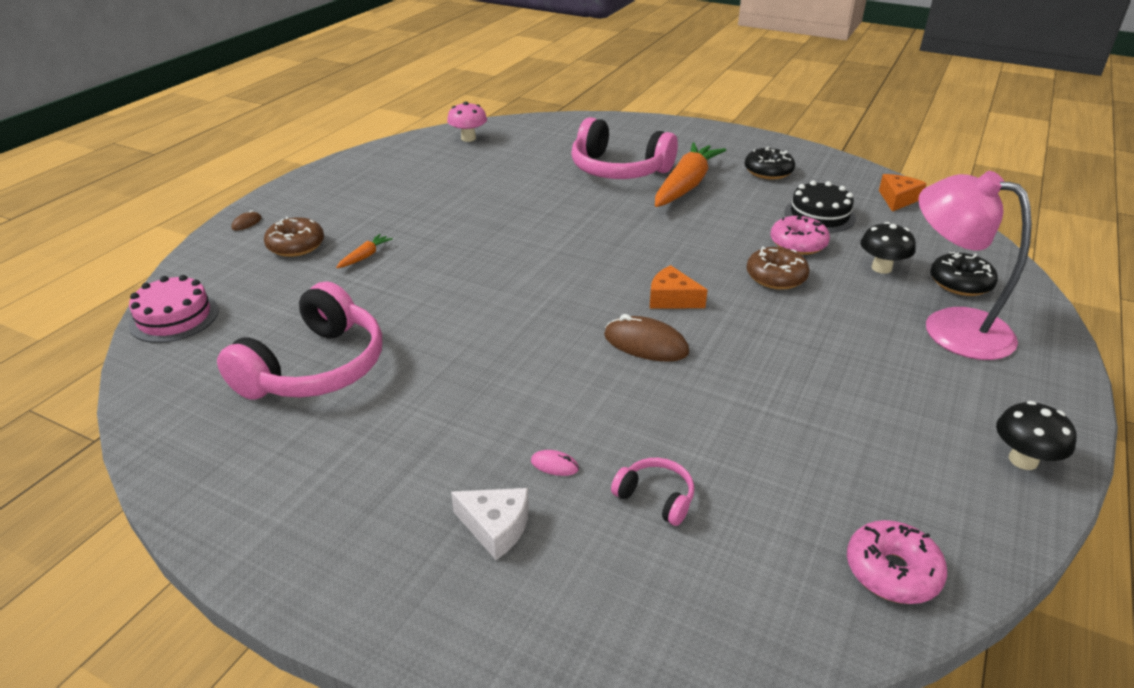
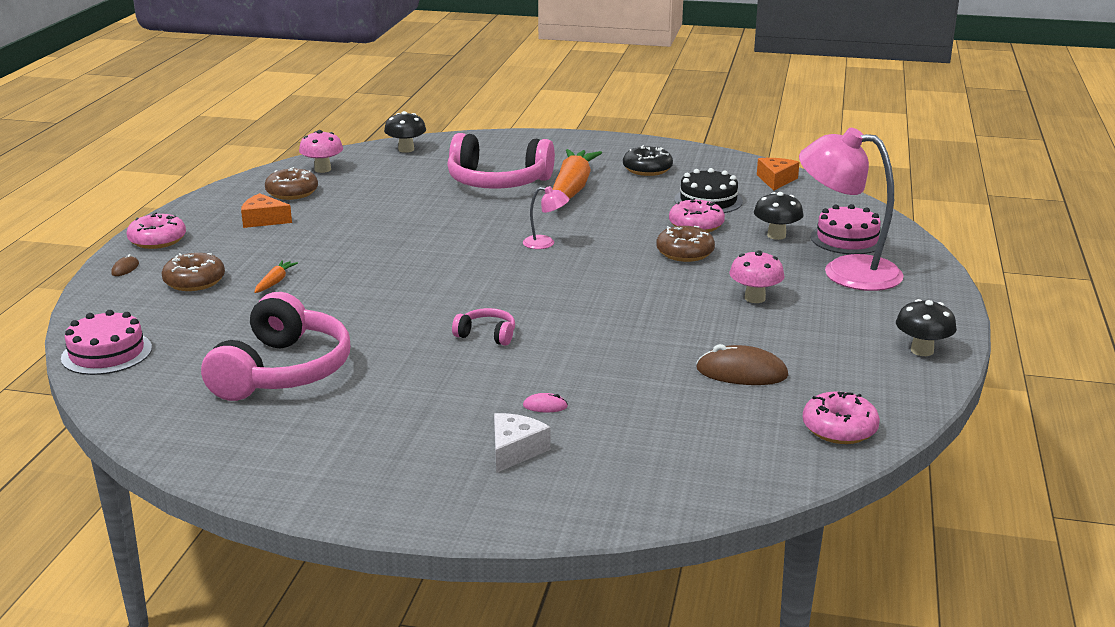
camera: 15 degrees left, 10 degrees down
(291, 196) = (157, 240): none -> pink donut
(430, 159) = (292, 192): none -> brown donut
(495, 527) = (515, 450): white cheese -> white cheese turned 75 degrees counterclockwise
(550, 125) = (406, 149): none -> black mushroom
(637, 246) = (545, 243): none -> pink lamp
(645, 344) = (587, 315): brown mouse -> brown mouse (741, 373)
(656, 497) = (640, 414): pink headphones -> pink headphones (487, 335)
(672, 299) = (596, 280): orange cheese -> orange cheese (263, 220)
(836, 349) = (755, 298): none -> pink mushroom
(960, 283) = (847, 239): black donut -> pink cake

